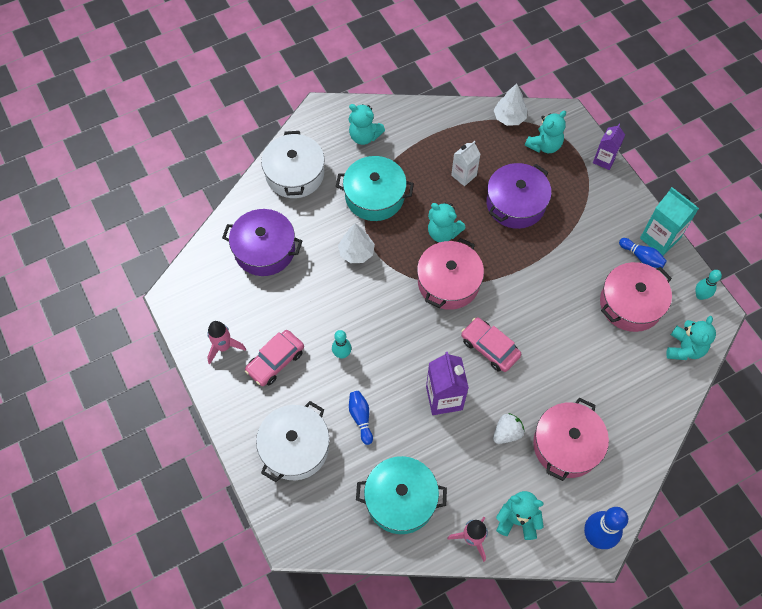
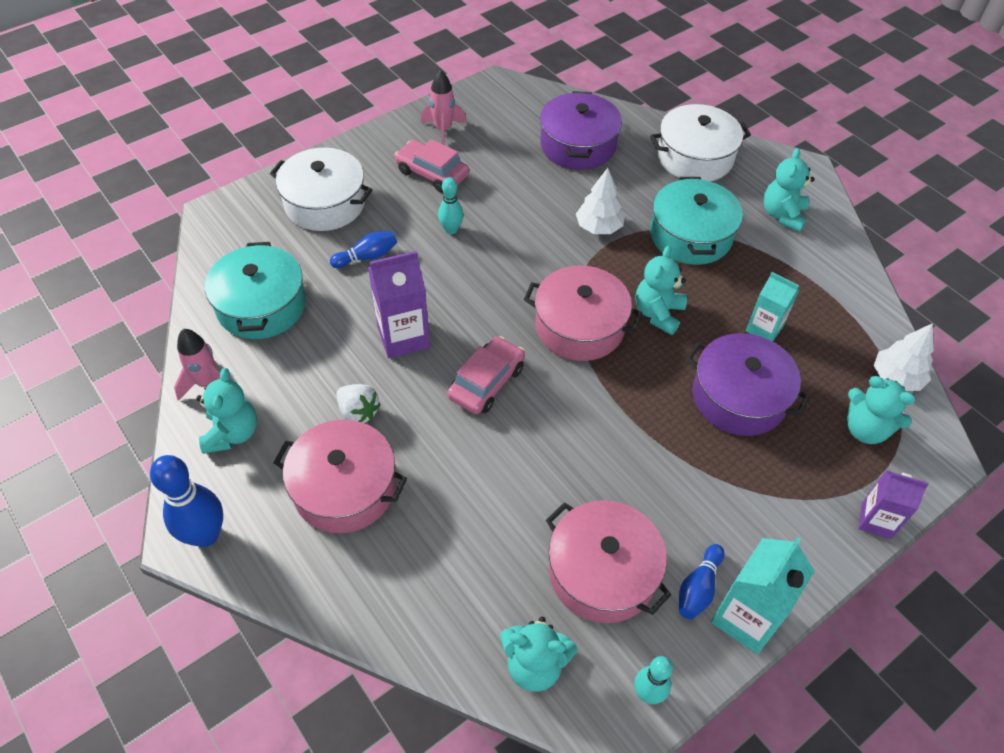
camera: 80 degrees right, 10 degrees down
(464, 175) = (764, 329): white carton -> turquoise carton

